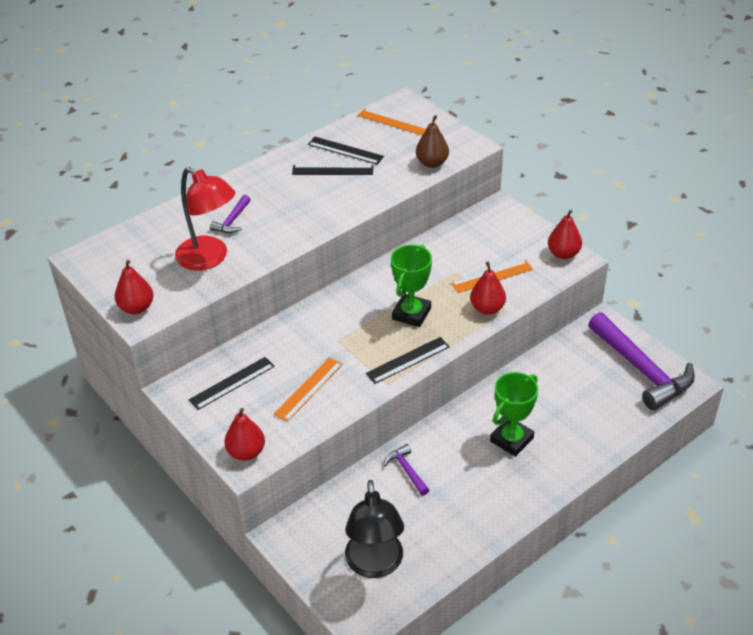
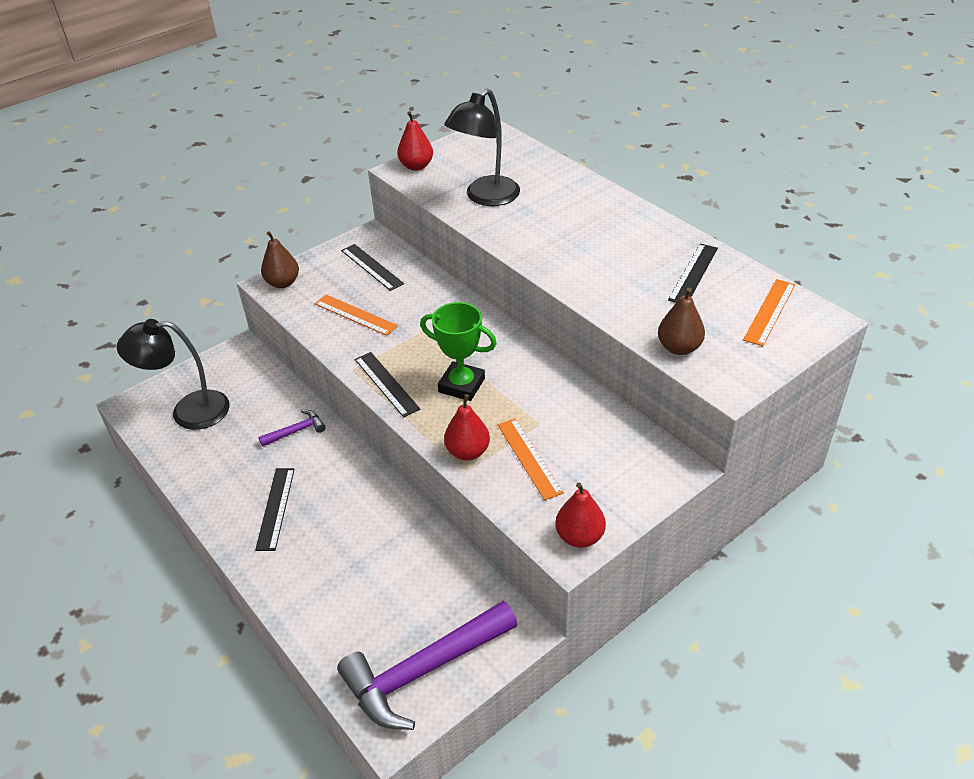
camera: 90 degrees right, 0 degrees up
(209, 258) = (485, 197): red lamp -> black lamp
(232, 220) = (548, 205): purple hammer -> none
(246, 452) = (283, 283): red pear -> brown pear
(332, 170) = (649, 266): black ruler -> black ruler (275, 508)
(511, 440) = (322, 519): green trophy -> none

